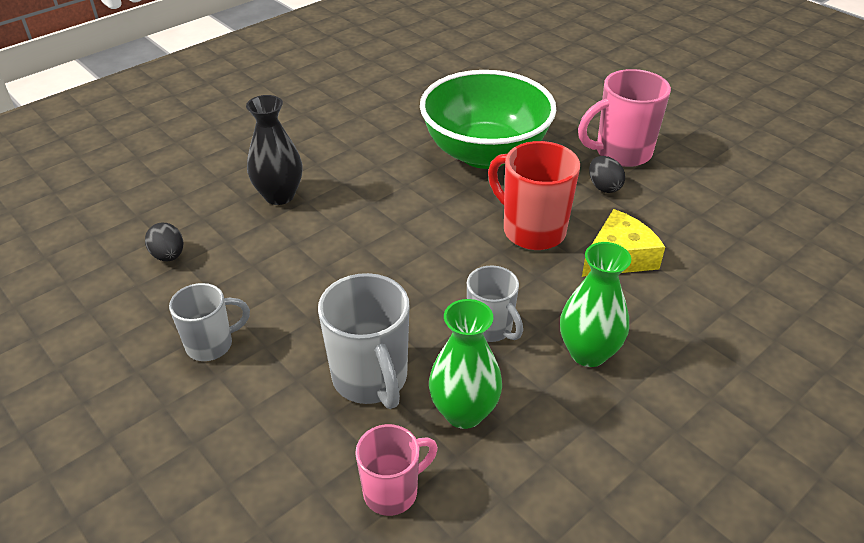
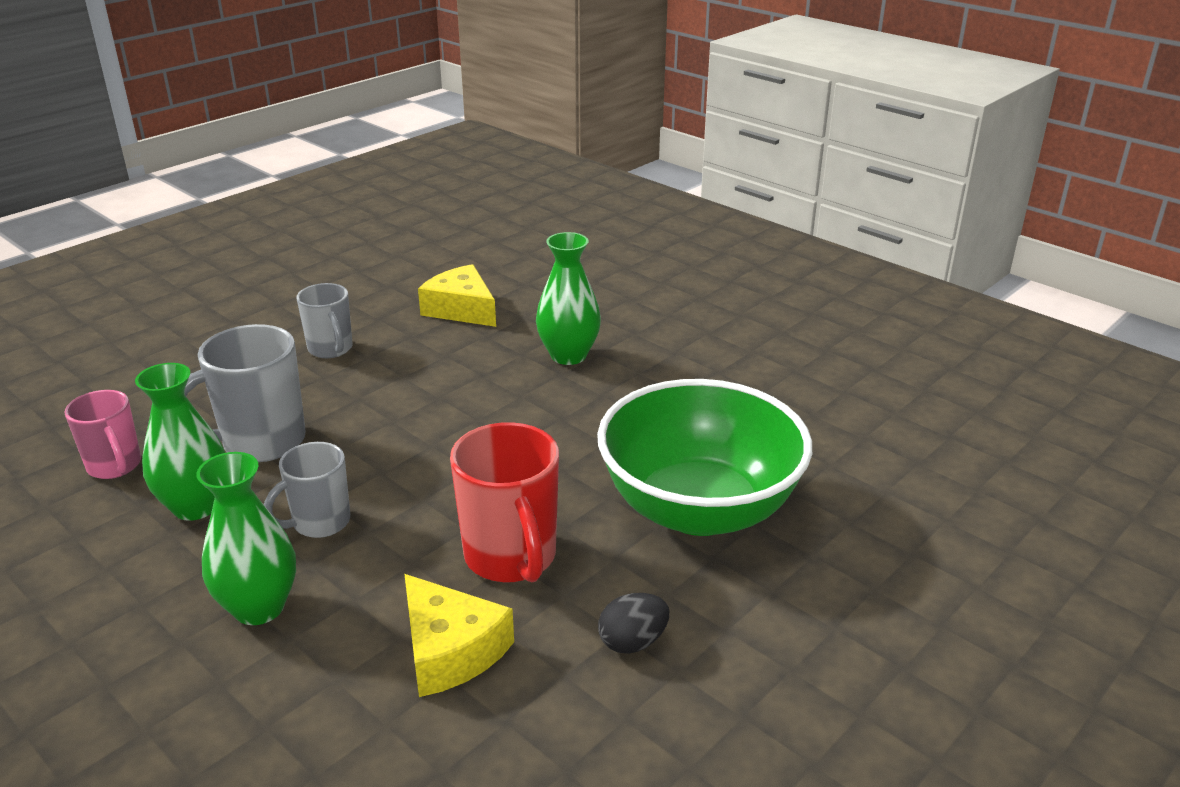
camera: 85 degrees right, 10 degrees down
(168, 256) = (461, 309): black egg -> yellow cheese
(279, 195) = (568, 355): black vase -> green vase
(532, 230) = (511, 558): red mug -> red mug turned 120 degrees clockwise
(621, 153) = (744, 672): pink mug -> none

